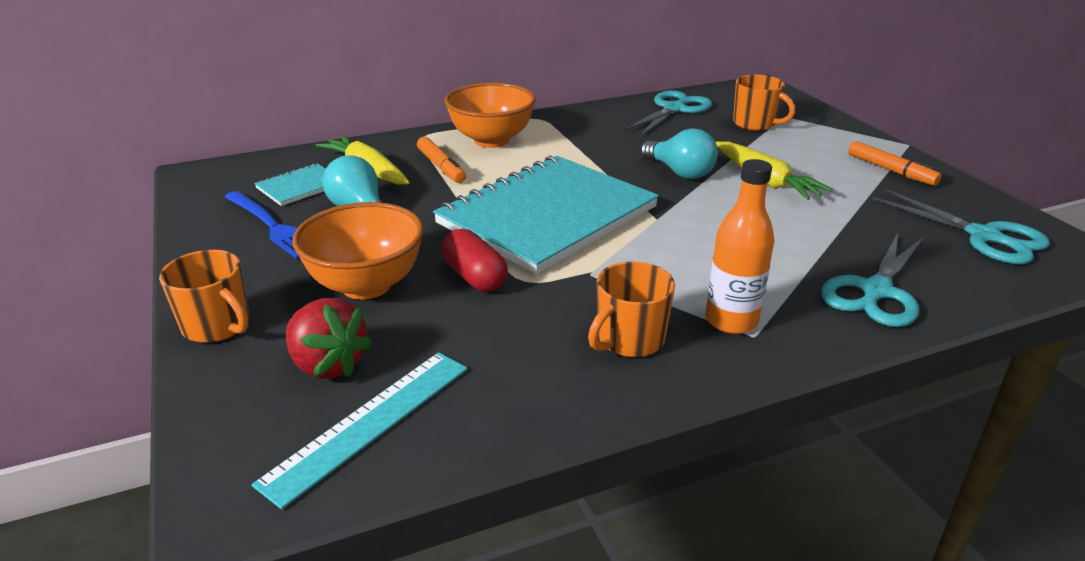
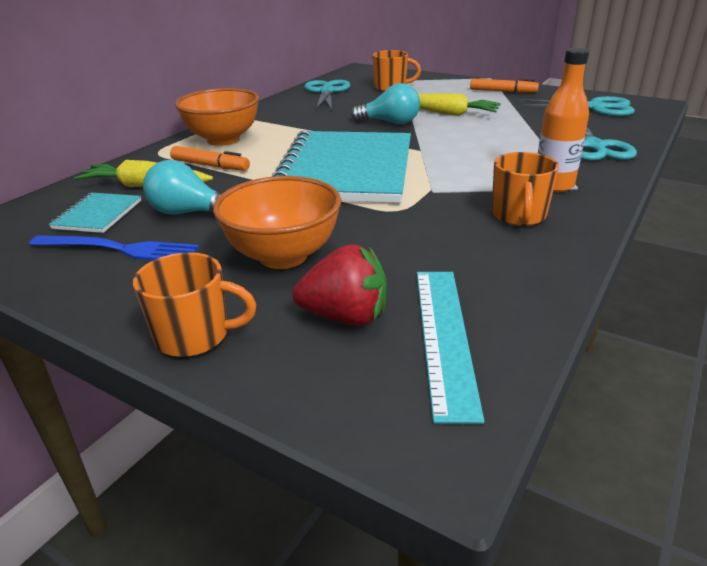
camera: 35 degrees left, 0 degrees up
(475, 277) = (358, 220): red capsule -> none

